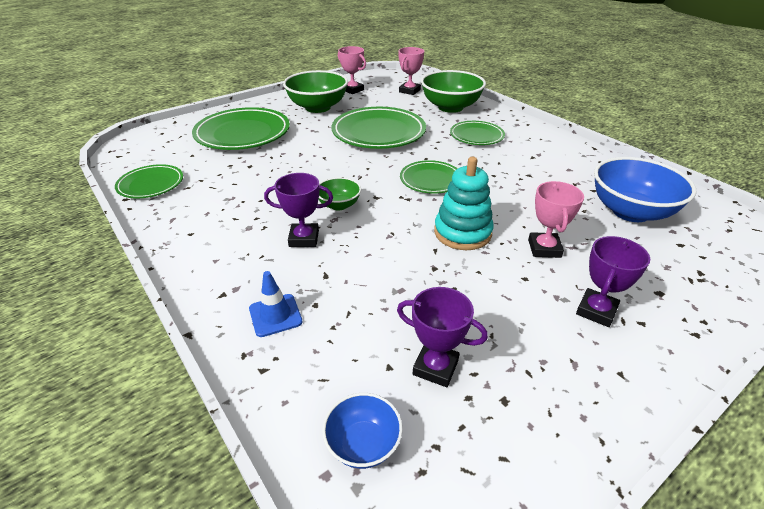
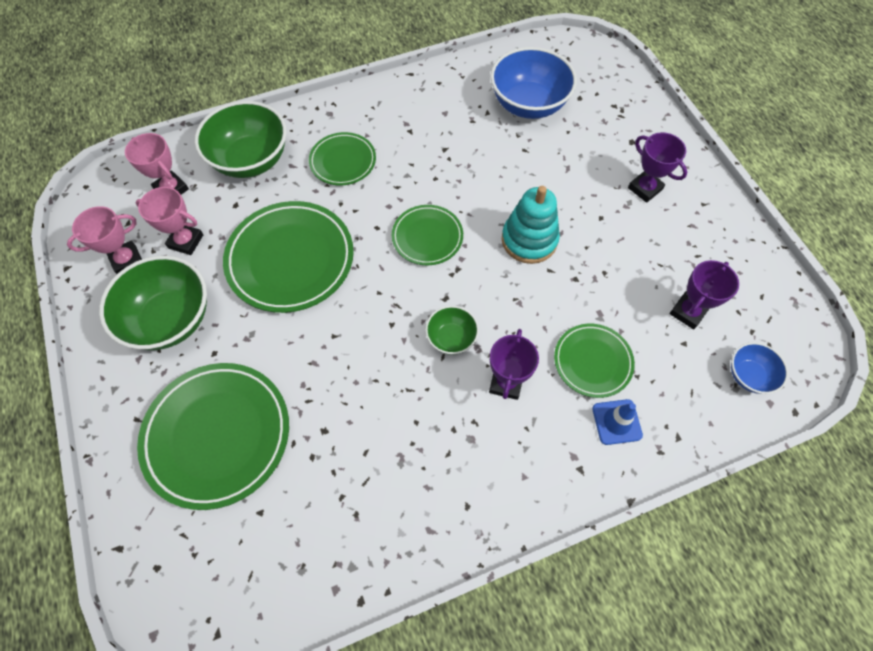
camera: 75 degrees left, 25 degrees up
(151, 185) = (332, 568): green plate -> green plate (592, 362)
(544, 248) = (565, 188): pink trophy -> pink trophy (186, 241)

